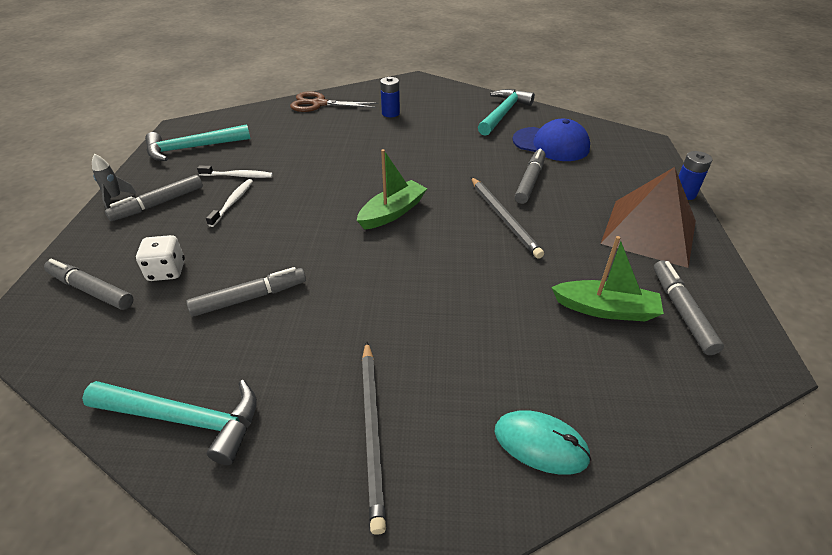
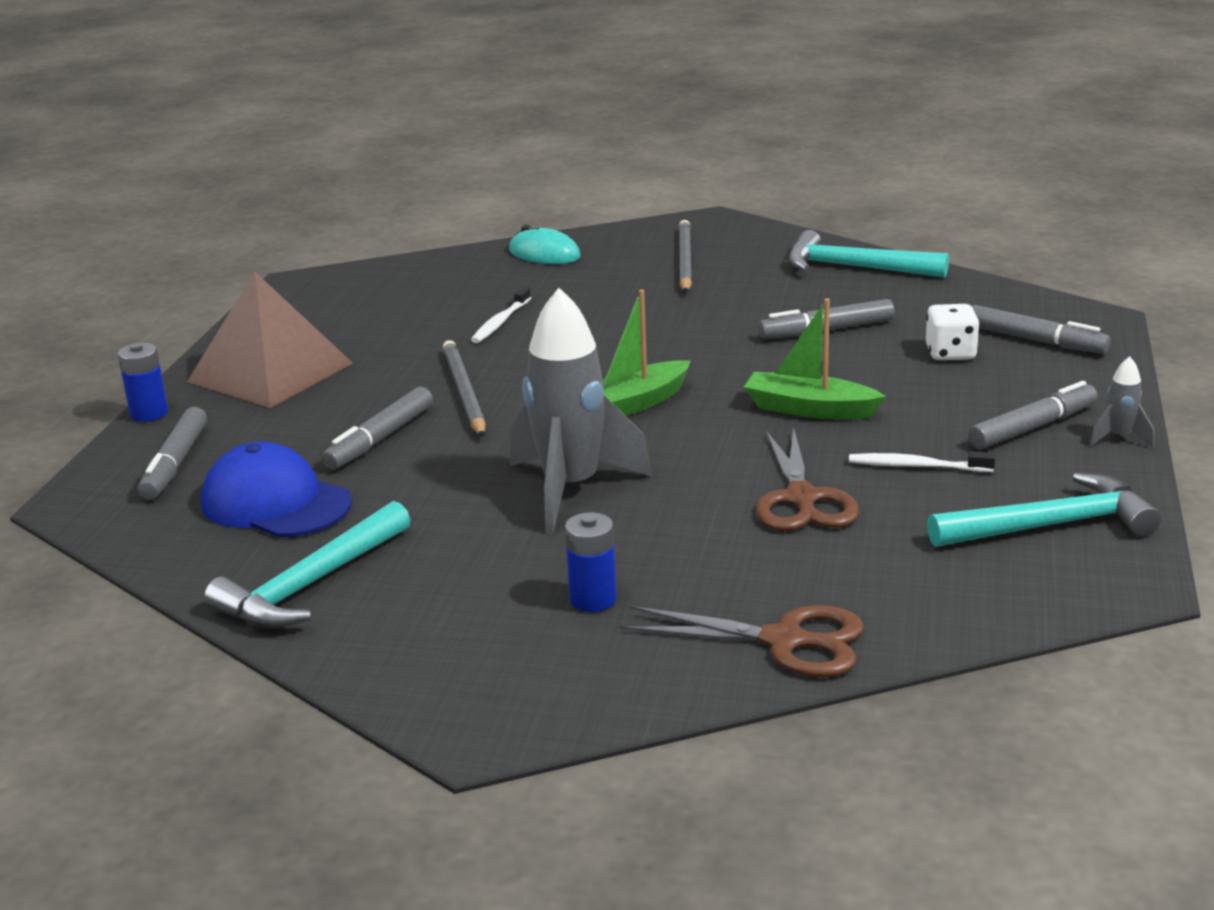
camera: 170 degrees left, 15 degrees down
(233, 202) = (903, 425): white toothbrush -> white toothbrush (500, 322)
(301, 156) = (801, 499): none -> brown scissors
(413, 156) = (571, 490): none -> grey rocket
(605, 309) = (411, 313): green boat -> green boat (809, 409)
(682, 311) = (329, 310): grey marker -> grey marker (176, 463)

